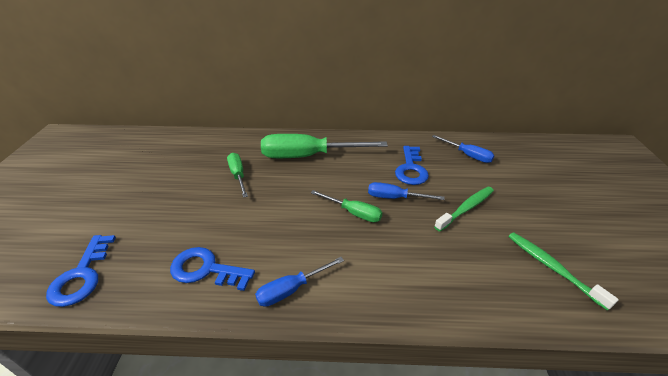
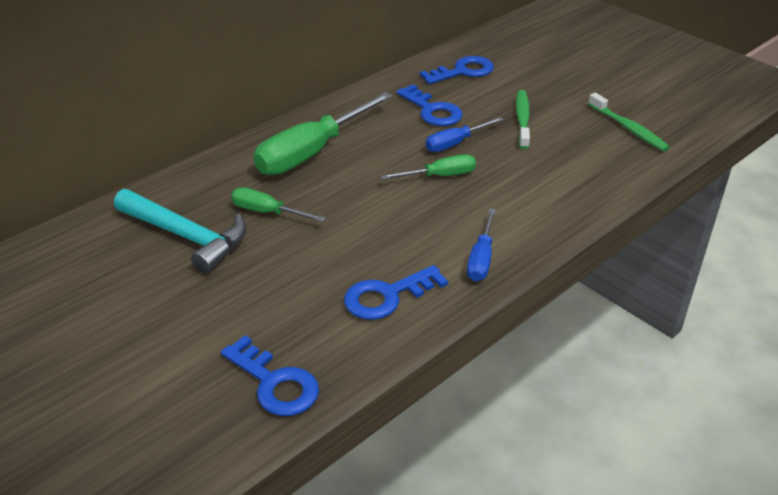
camera: 45 degrees left, 0 degrees up
(189, 165) = (186, 236): none -> turquoise hammer
(467, 155) = (463, 71): blue screwdriver -> blue key
(552, 268) = (628, 128): green toothbrush -> green toothbrush turned 135 degrees counterclockwise

